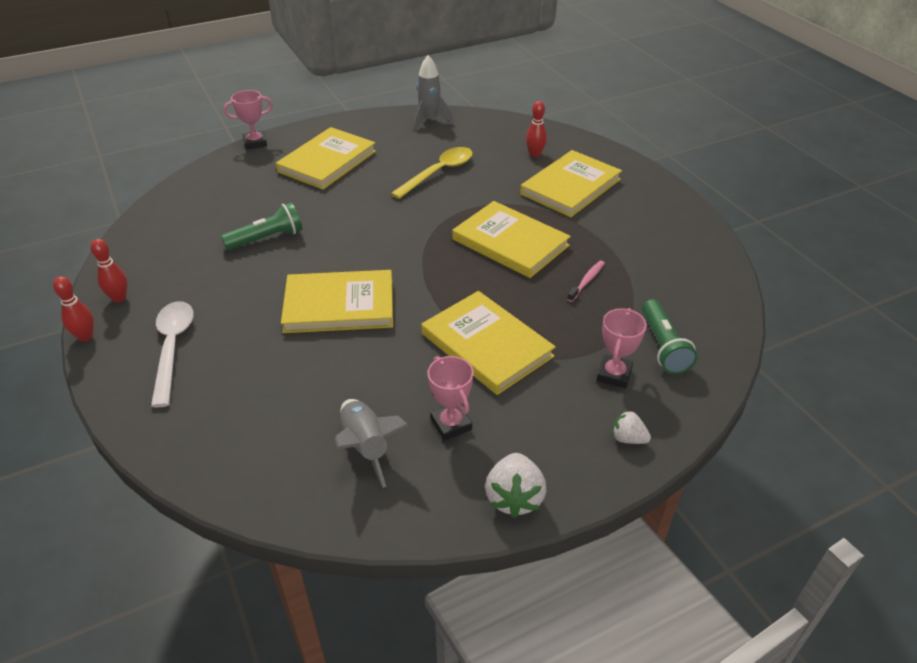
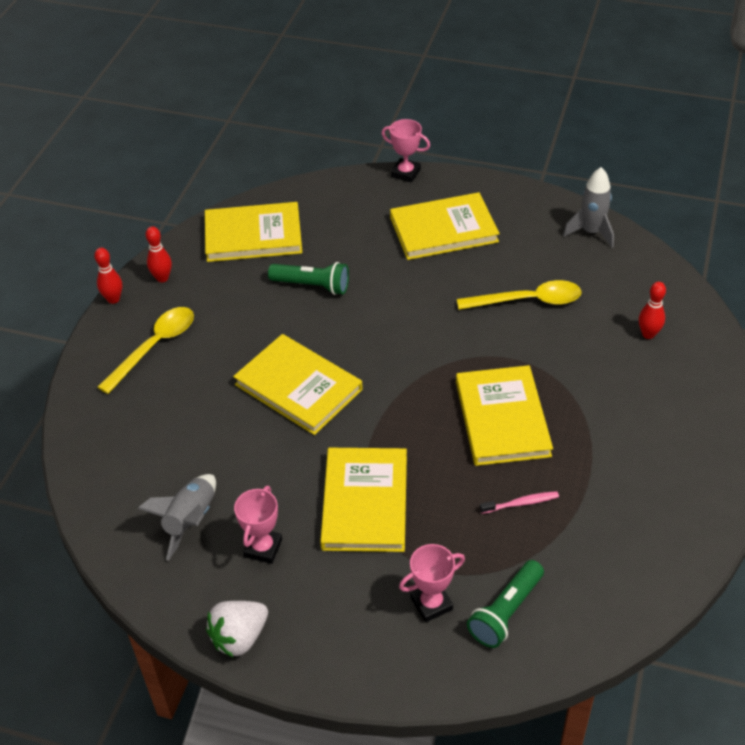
camera: 45 degrees right, 5 degrees up
(173, 348) = (154, 347): white spoon -> yellow spoon
(570, 187) = (636, 394): yellow book -> yellow book (253, 236)
(628, 438) = (373, 662): white strawberry -> none

